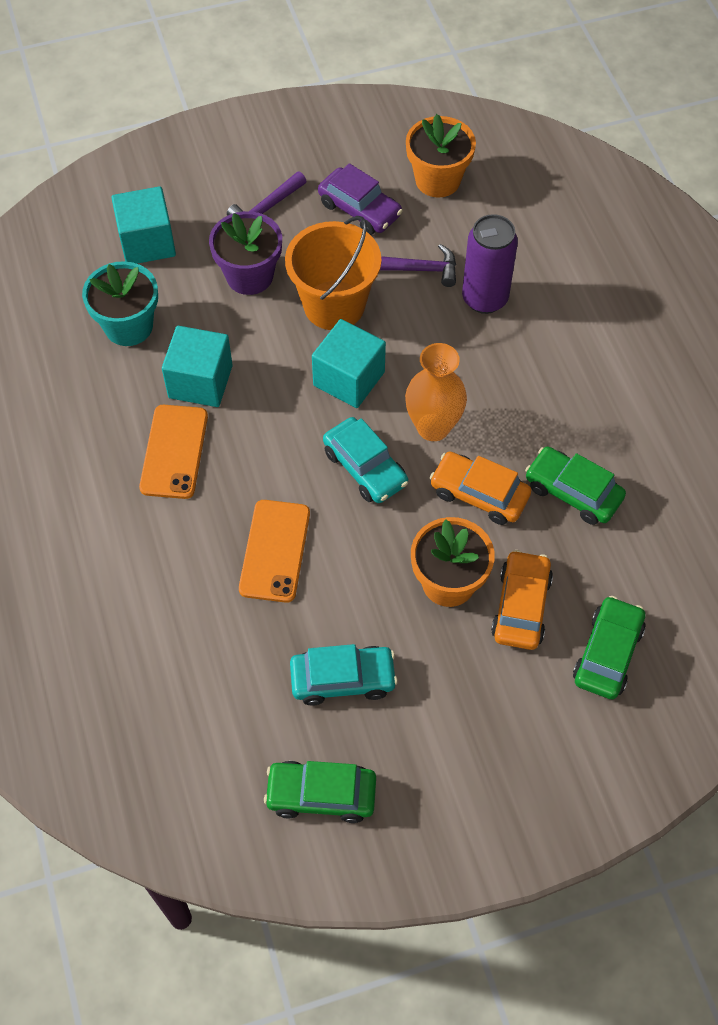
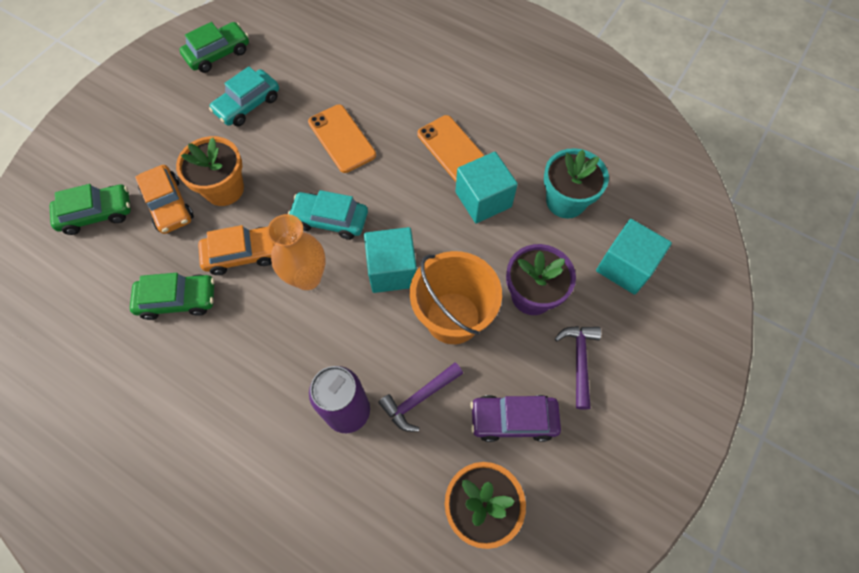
camera: 140 degrees right, 5 degrees up
(607, 653) = (97, 214): green car -> green car turned 90 degrees counterclockwise

